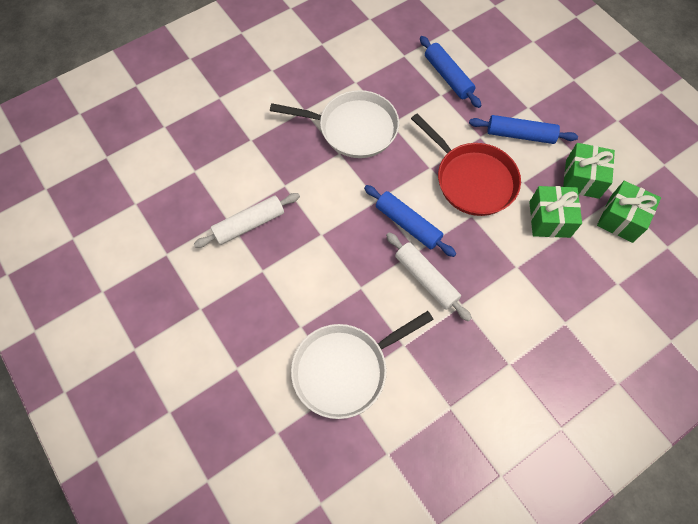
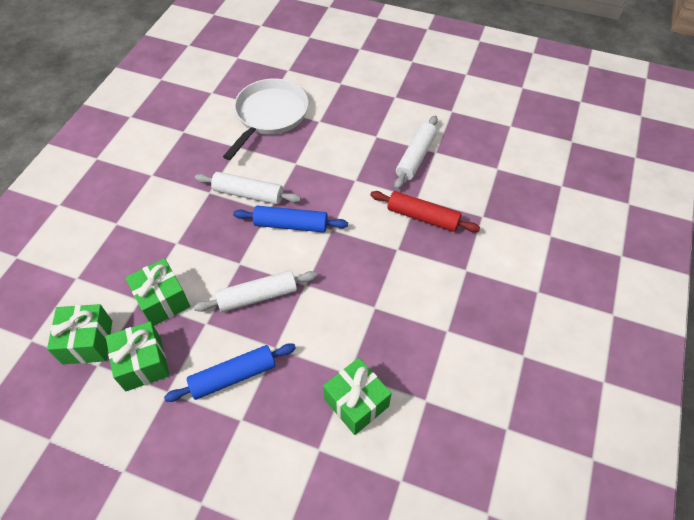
camera: 145 degrees right, 10 degrees down
(296, 166) = (423, 217): none -> red rolling pin
(353, 128) = (405, 280): white pan -> none
(448, 77) = (356, 402): blue rolling pin -> green gift
(472, 180) = (257, 296): red pan -> white rolling pin

